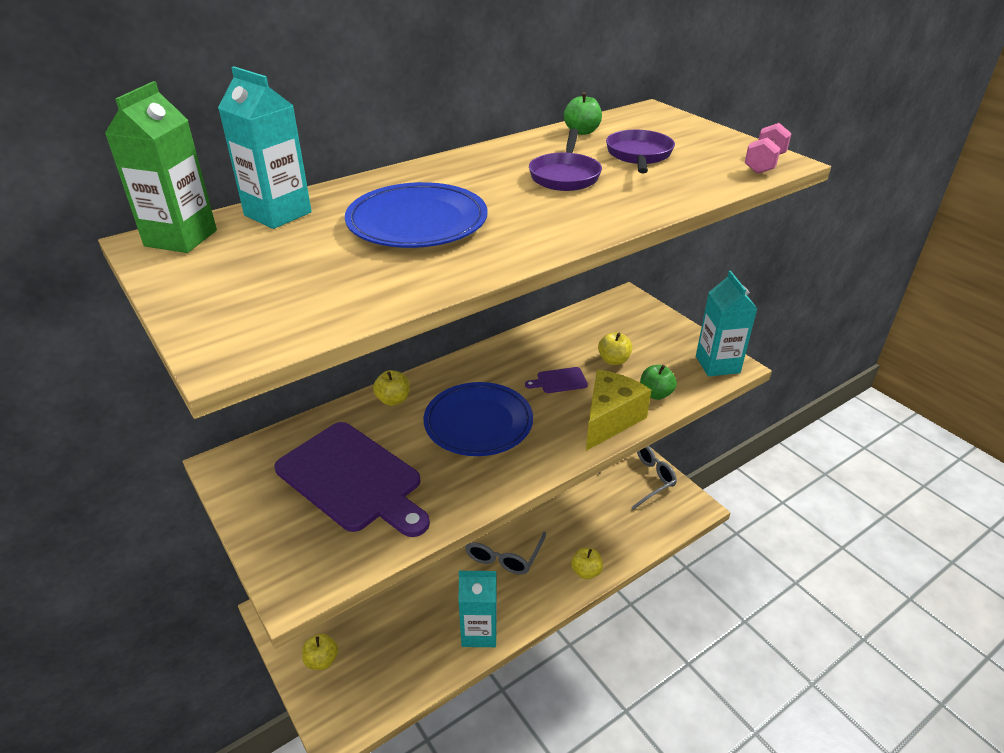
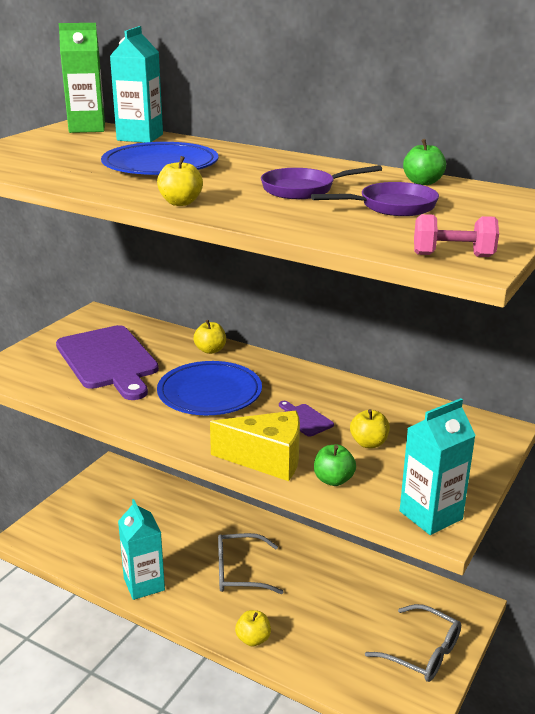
camera: 65 degrees right, 10 degrees down
(322, 660) = (79, 507): yellow apple -> yellow apple (180, 203)
(353, 479) = (108, 360): purple cutting board -> purple cutting board turned 45 degrees counterclockwise

